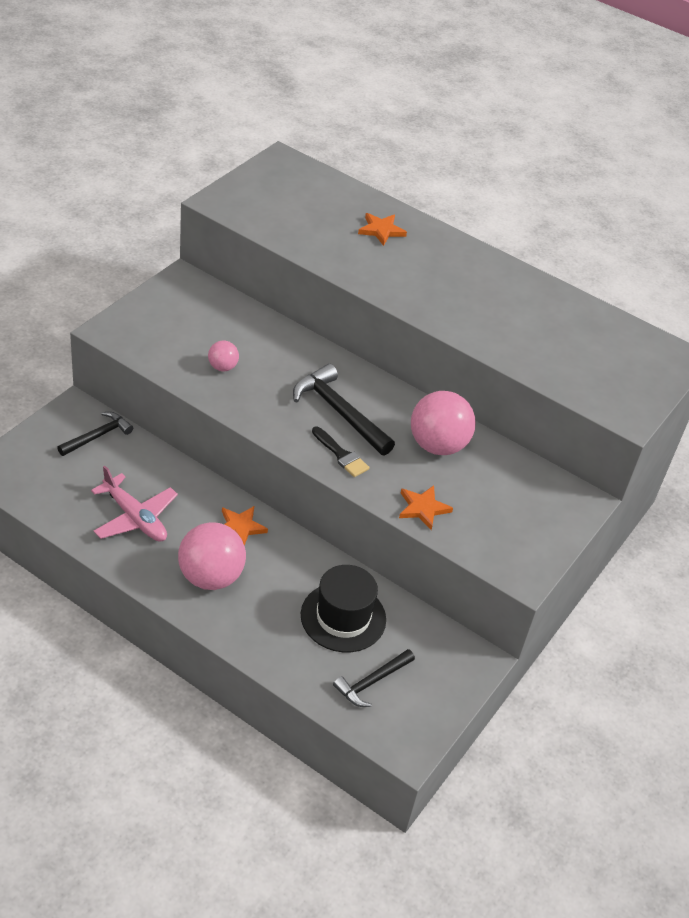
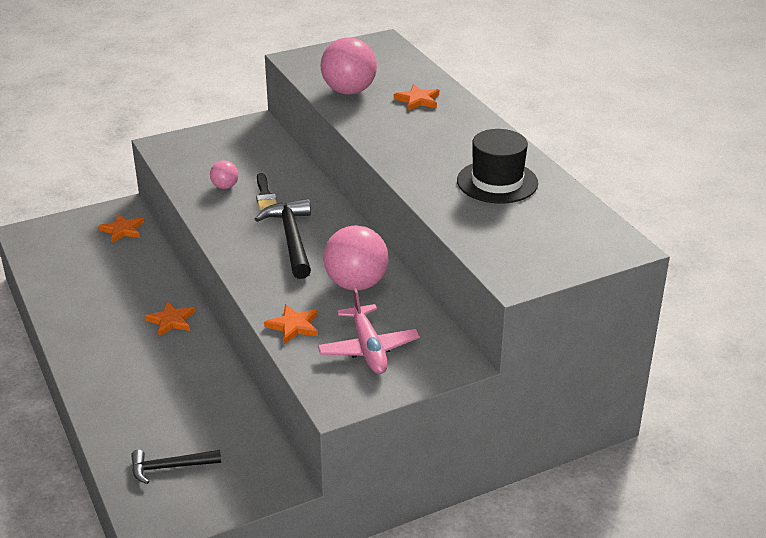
camera: 35 degrees right, 10 degrees down
(97, 436) = (122, 230): black hammer -> orange star
(135, 518) = (96, 291): pink plane -> pink plane (368, 349)
(210, 577) = (113, 348): pink ball -> pink ball (349, 91)
(341, 455) = (261, 269): black brush -> black brush (265, 195)
(343, 617) = (193, 411): black hat -> black hat (497, 182)

